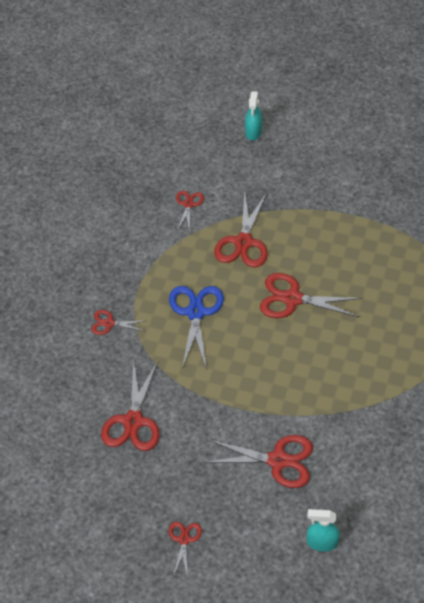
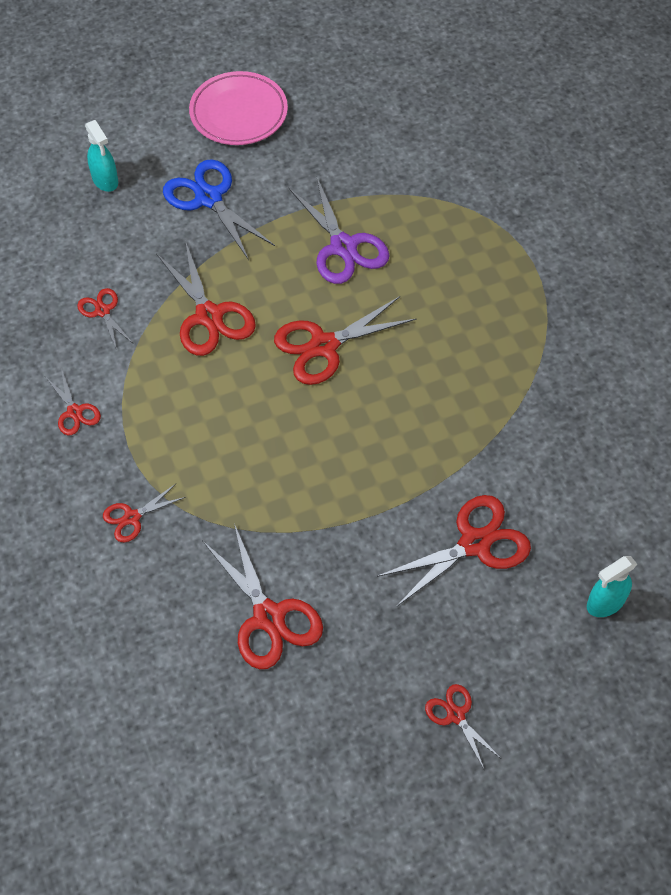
camera: 40 degrees left, 5 degrees up
(127, 249) = (74, 412): none -> red scissors
(196, 312) = (226, 434): blue scissors -> blue scissors (208, 198)
(354, 250) = (343, 247): none -> purple scissors
(364, 136) = (238, 113): none -> pink plate

